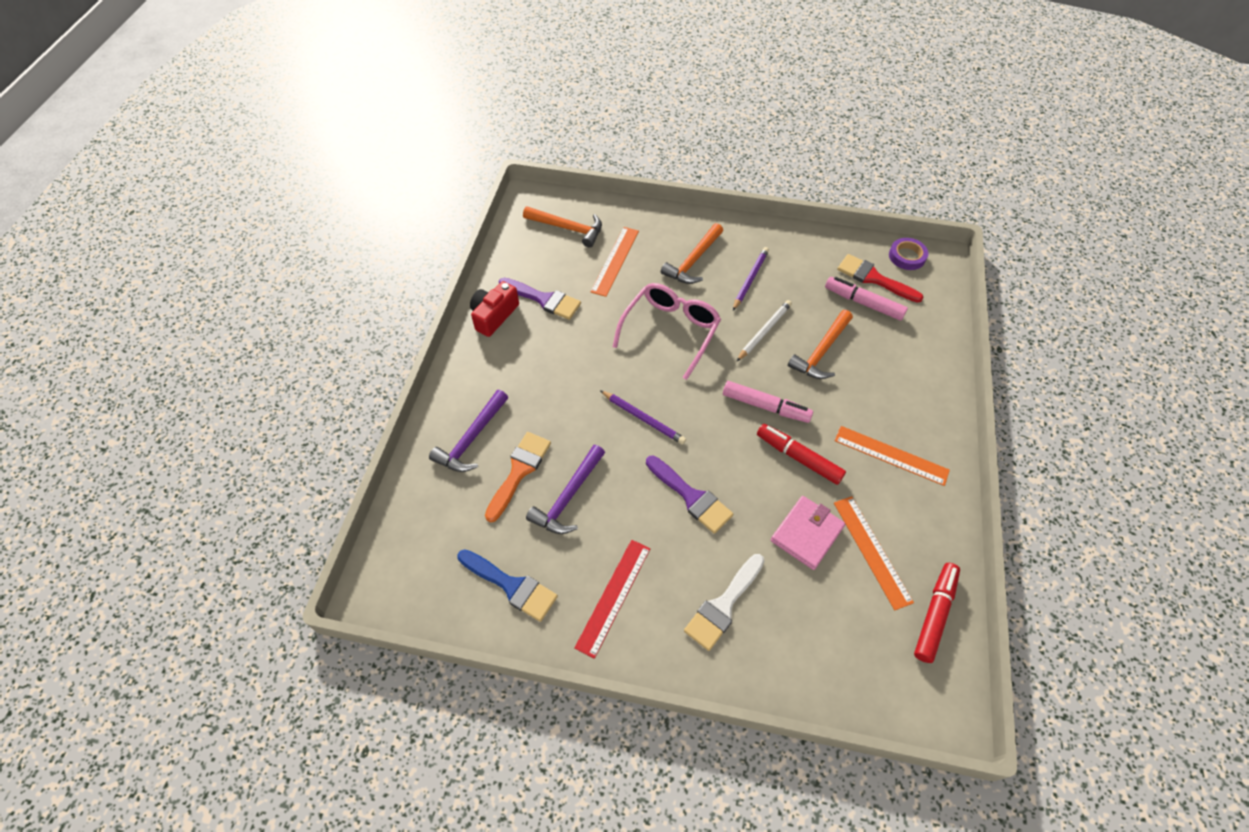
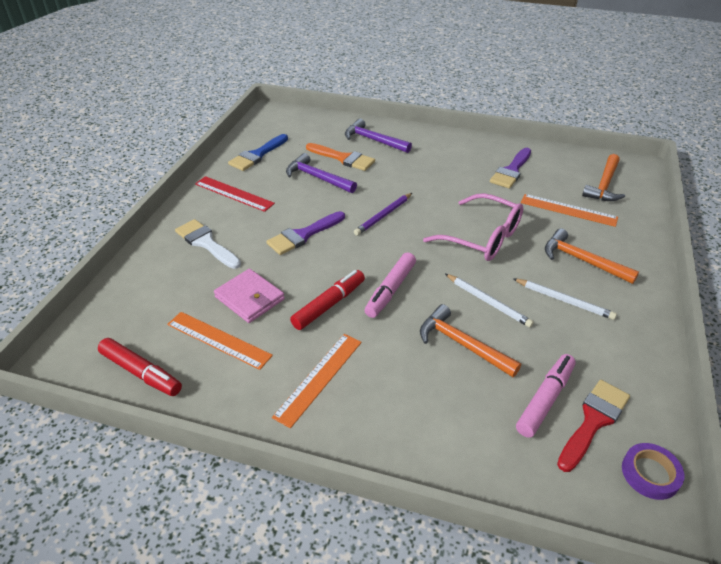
camera: 95 degrees right, 15 degrees down
(494, 315) = (490, 148): red camera -> none
(750, 279) = (564, 300): purple pencil -> white pencil
(872, 551) = (218, 340): orange ruler -> orange ruler turned 45 degrees clockwise

